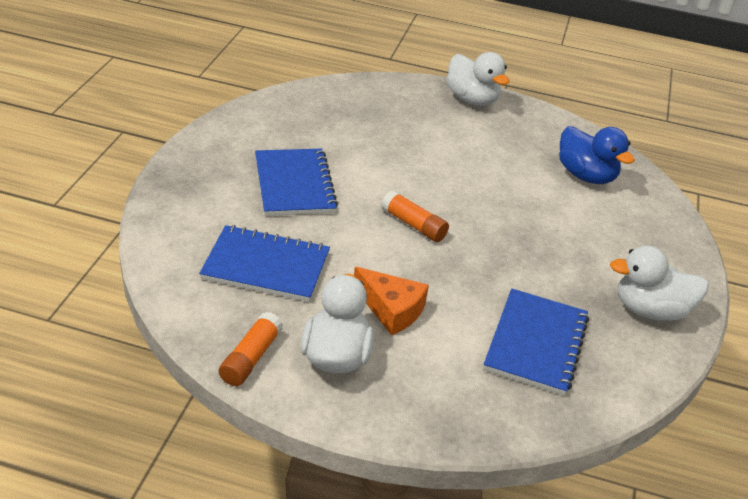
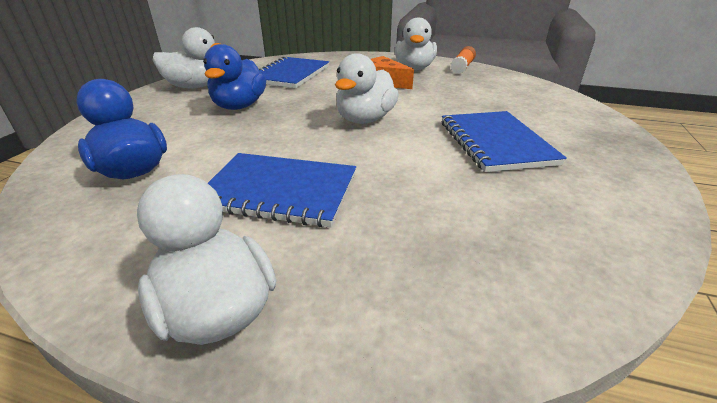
camera: 175 degrees left, 5 degrees down
(266, 266) = (480, 95): blue notebook -> blue notebook (280, 191)
(413, 225) = (365, 119): orange glue stick -> white duck
(560, 258) = (239, 106): none -> blue duck

